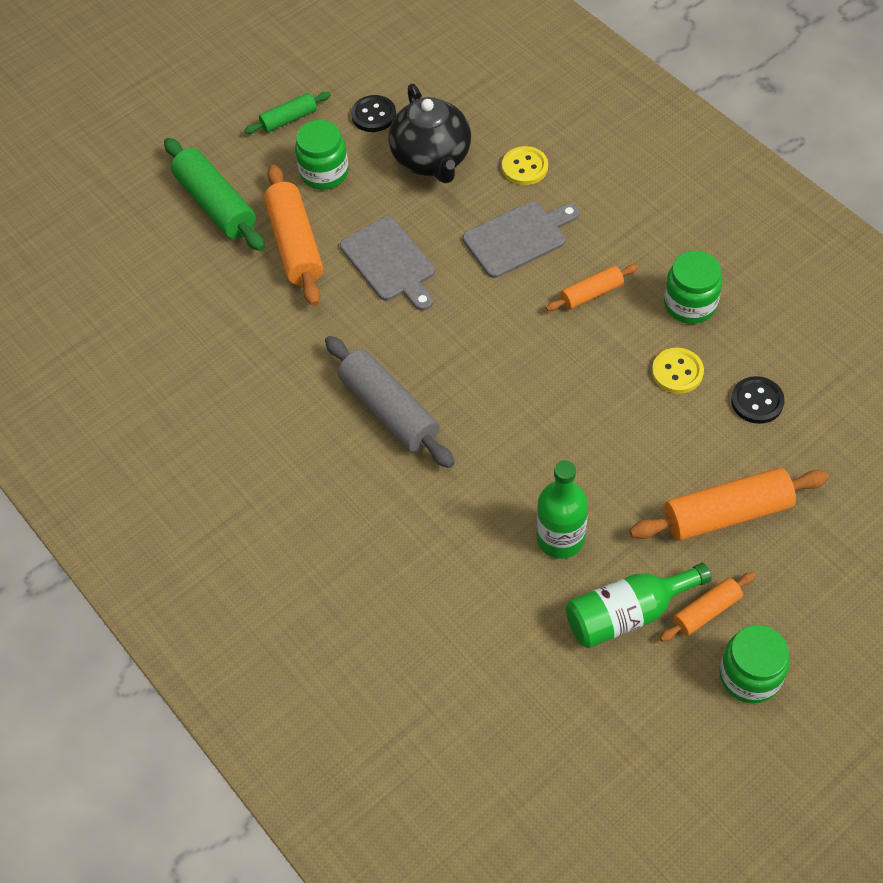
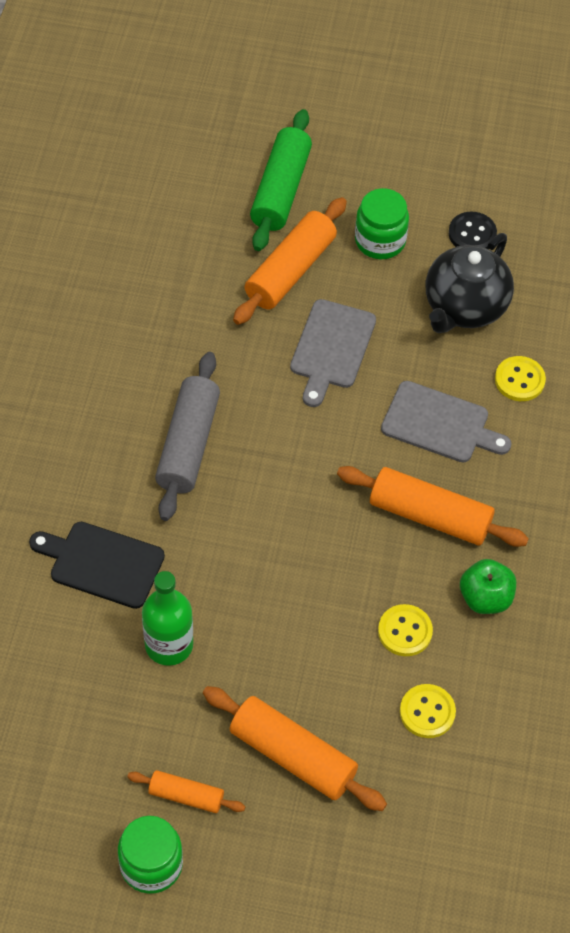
camera: 45 degrees right, 0 degrees up
(289, 119) = (412, 178): green rolling pin -> none
(445, 540) = (102, 563): none -> black cutting board
(591, 293) = (430, 515): orange rolling pin -> orange rolling pin, size x1.79
(627, 614) = (138, 738): green bottle -> none
(690, 304) = (485, 598): green jar -> green apple
(757, 401) = (427, 712): black button -> yellow button

